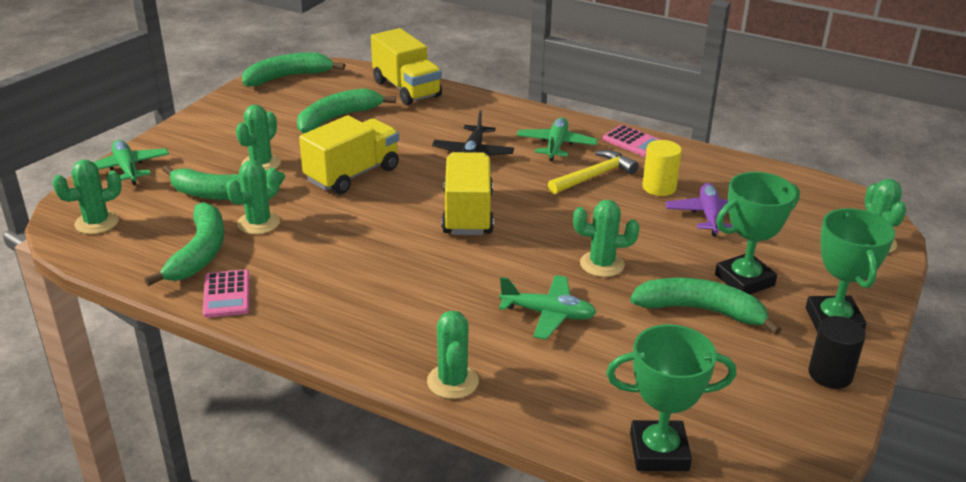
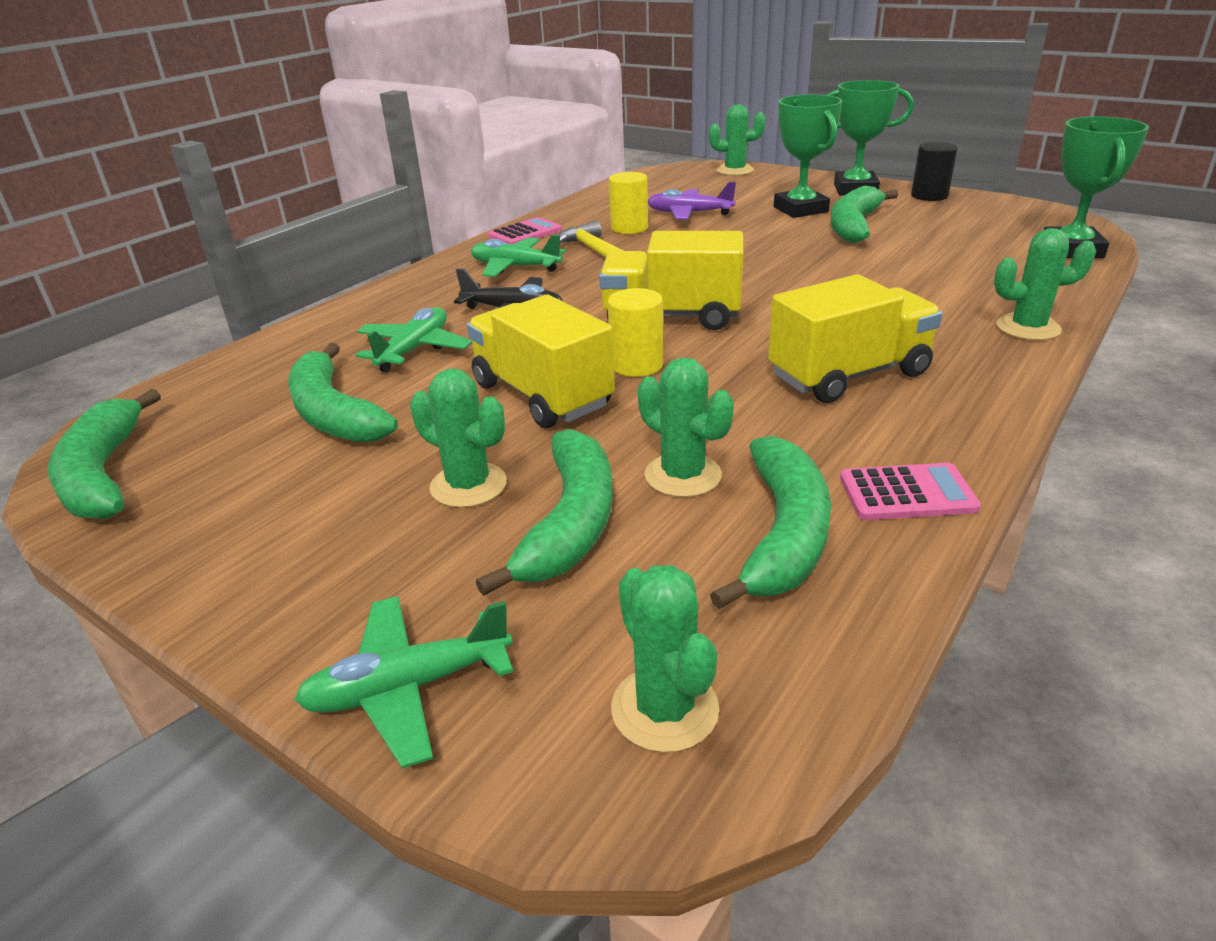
camera: 80 degrees left, 0 degrees up
(200, 253) = (783, 534): green banana -> green banana turned 90 degrees clockwise
(391, 203) = (636, 365): none -> yellow cylinder
(406, 89) = (273, 356): yellow truck -> yellow truck (849, 375)
(548, 314) = (881, 282): green plane -> green plane (414, 349)
(602, 264) = (781, 256): green cactus -> none

